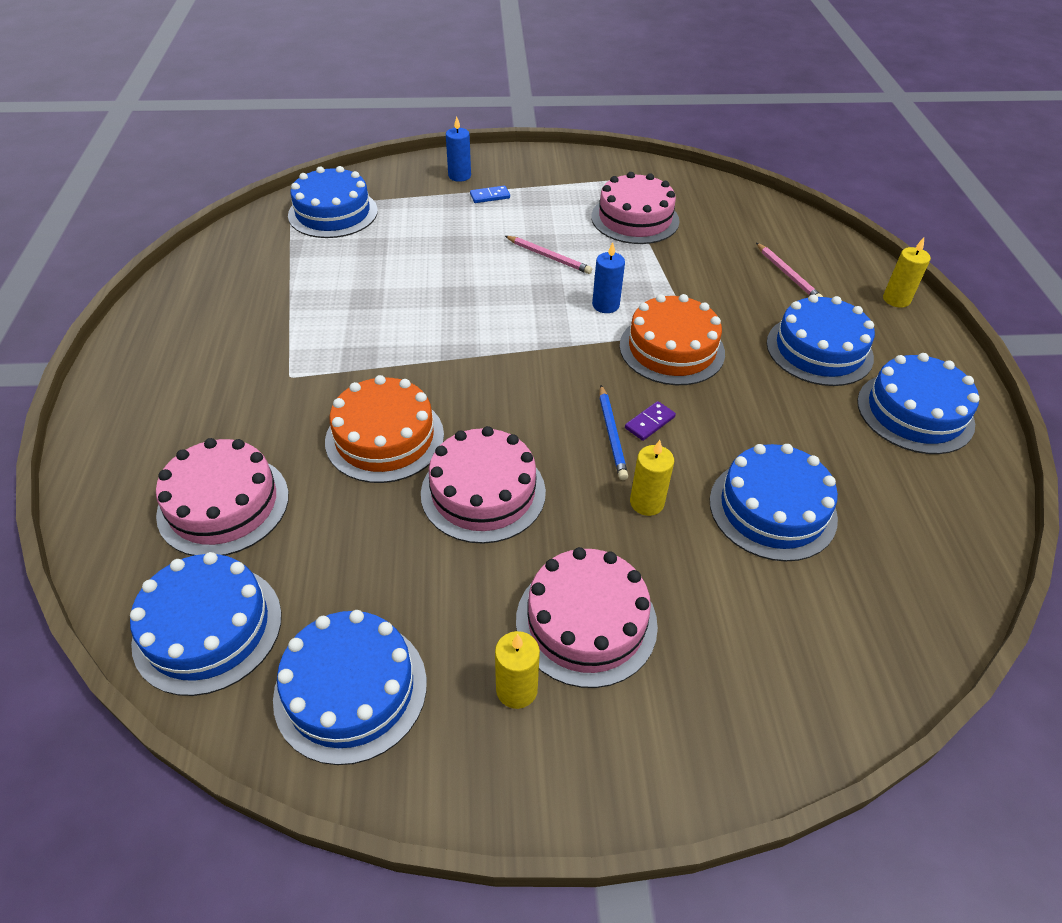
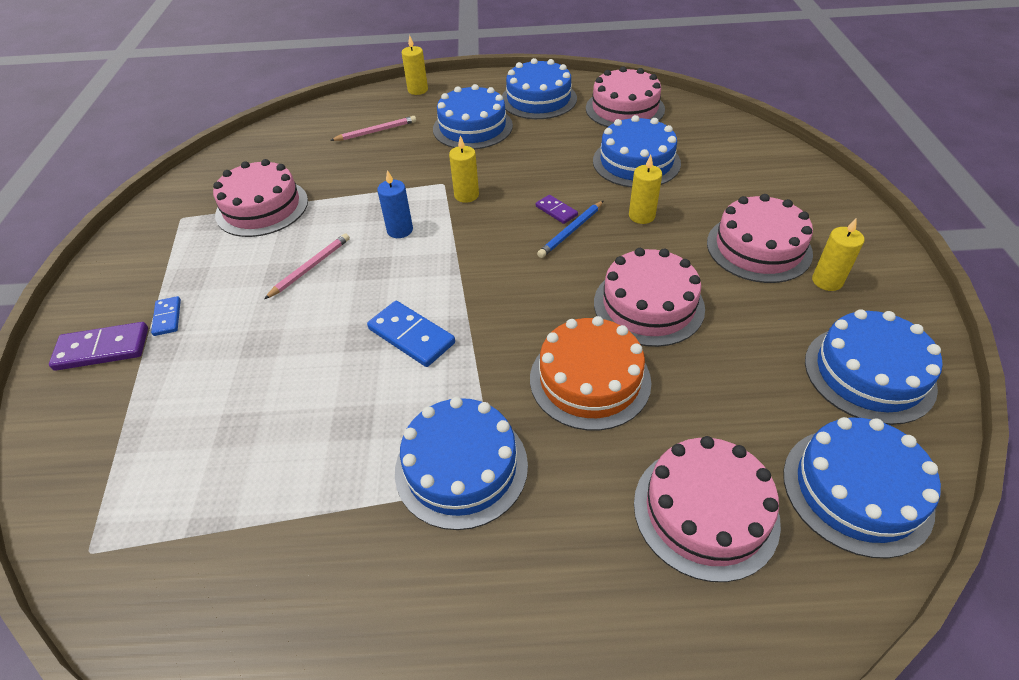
camera: 85 degrees left, 0 degrees up
(333, 213) = (133, 488): blue cake -> blue cake (461, 467)
(455, 322) = (411, 336): none -> blue domino
(459, 176) = (102, 349): blue candle -> purple domino
(612, 434) = (571, 231): blue pencil -> blue pencil turned 135 degrees clockwise
(671, 349) = (466, 195): orange cake -> yellow candle
(922, 509) = (625, 108): none -> pink cake

